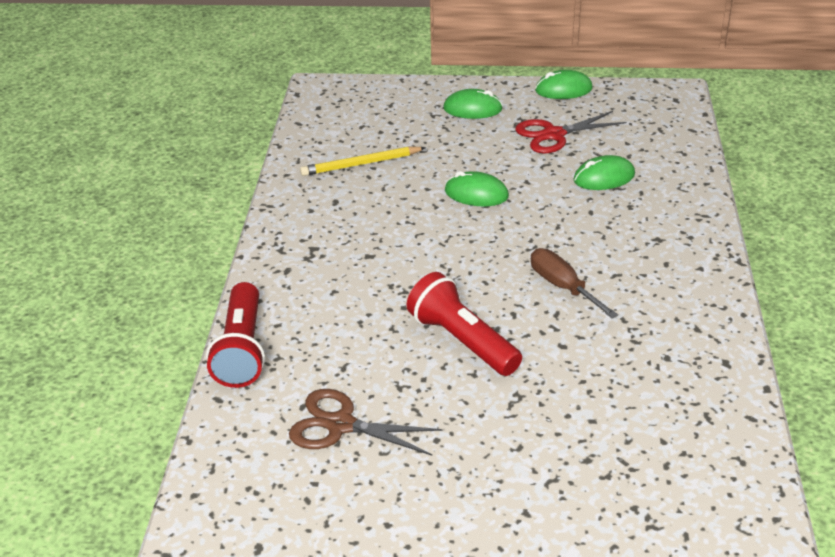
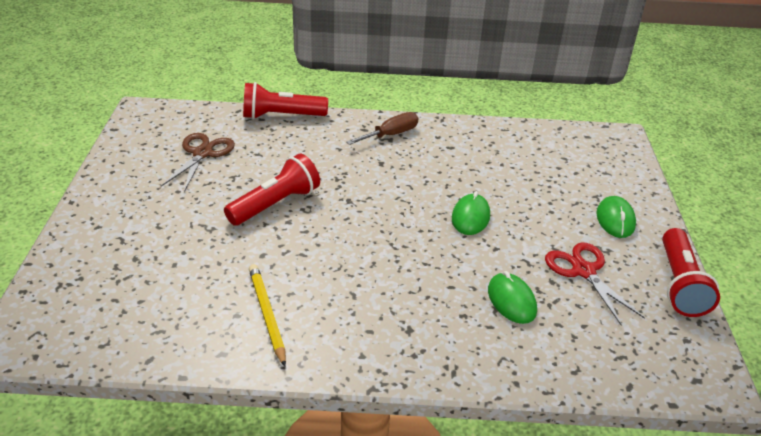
camera: 85 degrees right, 0 degrees up
(361, 164) = (505, 158): yellow pencil -> yellow pencil (267, 314)
(563, 89) = (679, 284): green mouse -> red flashlight
(563, 287) = (337, 260): brown screwdriver -> brown screwdriver (391, 135)

